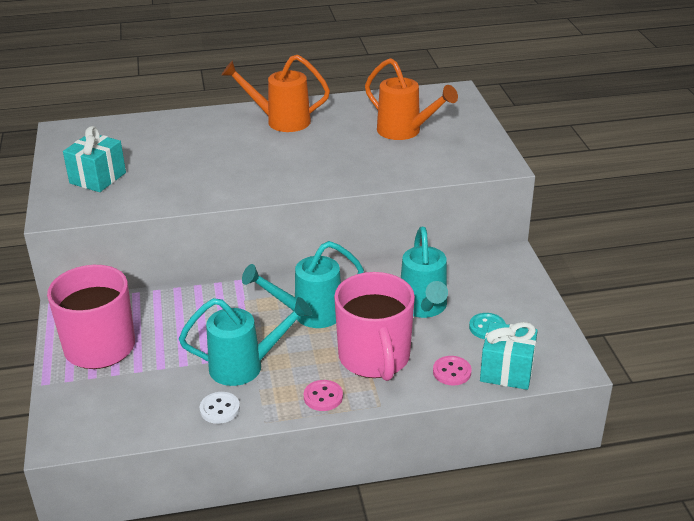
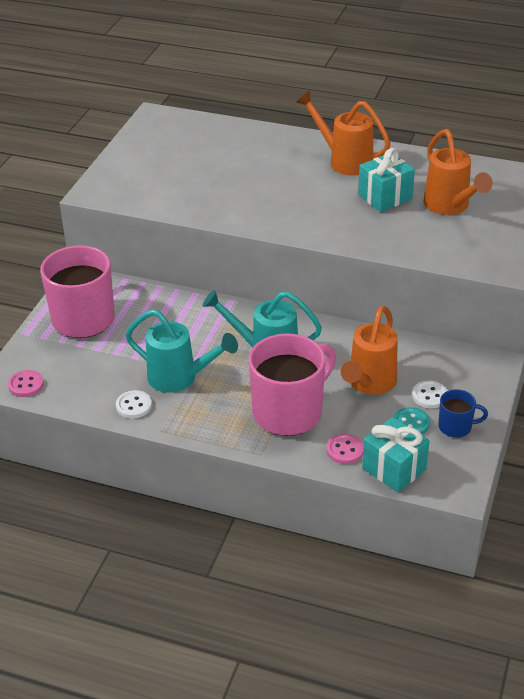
camera: 30 degrees right, 5 degrees up
(98, 178) = (149, 170): turquoise gift -> turquoise gift (385, 197)
(323, 397) = (220, 428): pink button -> pink button (26, 385)
(374, 358) = (289, 412): pink mug -> pink mug turned 150 degrees counterclockwise
(424, 308) = (369, 384): turquoise watering can -> orange watering can
(482, 299) = (429, 396): none -> white button
(526, 316) = (456, 427): none -> blue mug

